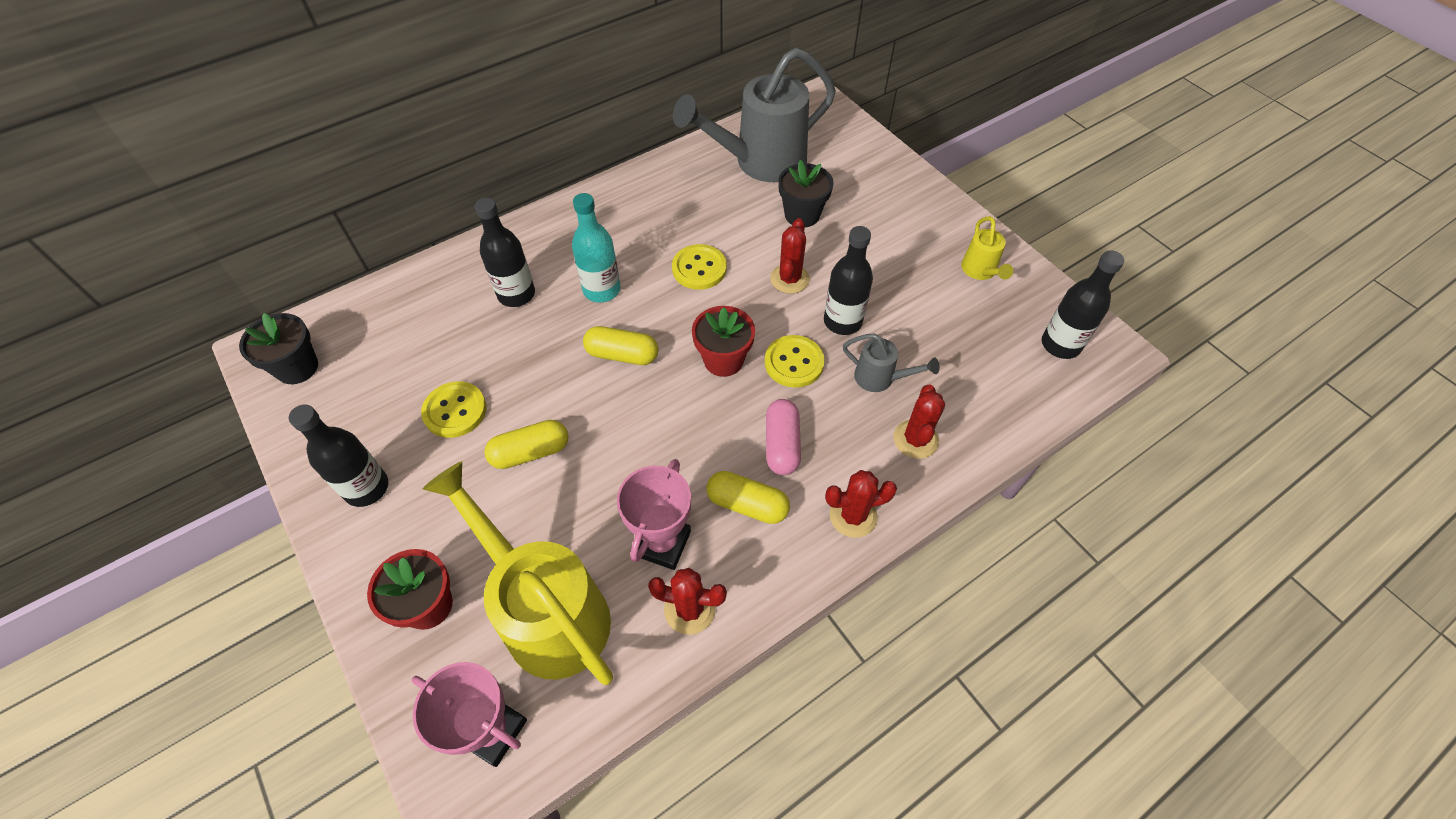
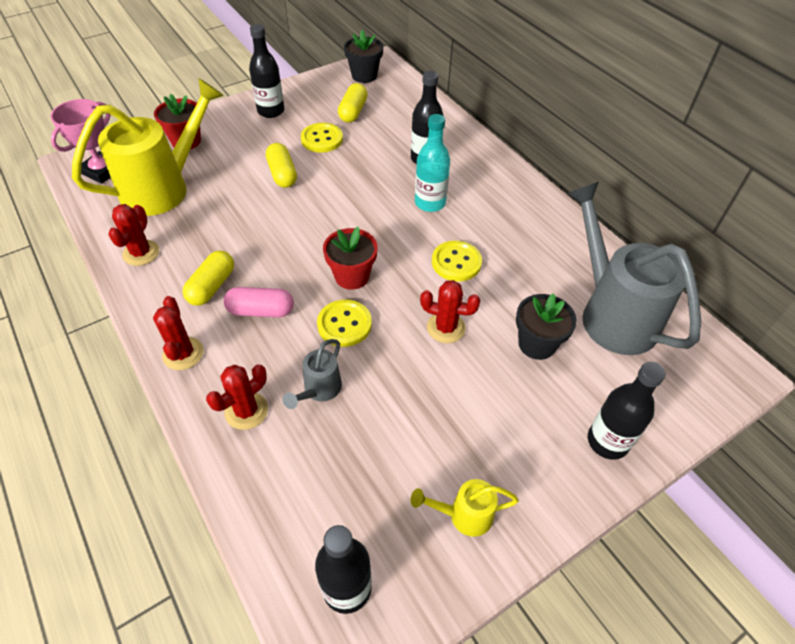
camera: 90 degrees right, 5 degrees down
(622, 355) = (362, 216): yellow capsule -> yellow capsule (353, 112)
(662, 543) = (194, 239): pink trophy -> none
(842, 321) = (391, 366): black bottle -> black bottle (607, 441)
(915, 439) = (246, 411): red cactus -> red cactus turned 60 degrees counterclockwise

